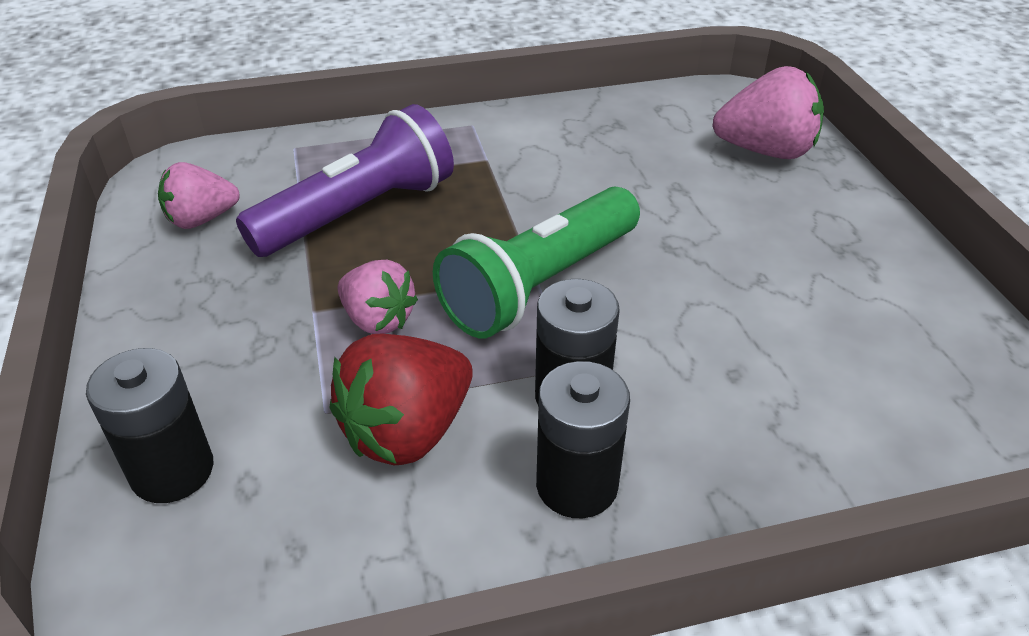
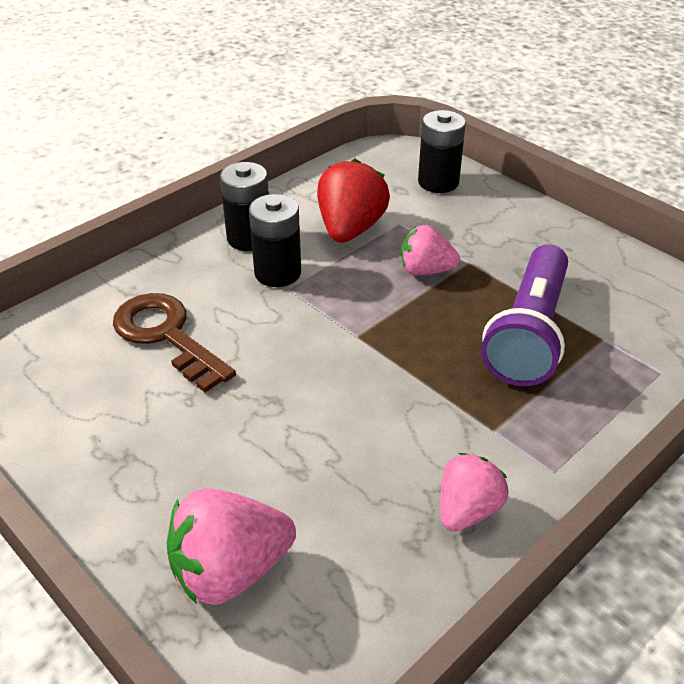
camera: 150 degrees right, 0 degrees up
(201, 219) = (620, 286): pink strawberry -> pink strawberry (467, 510)
(540, 284) = (348, 330): green flashlight -> none
(768, 360) = (166, 336): none -> brown key

